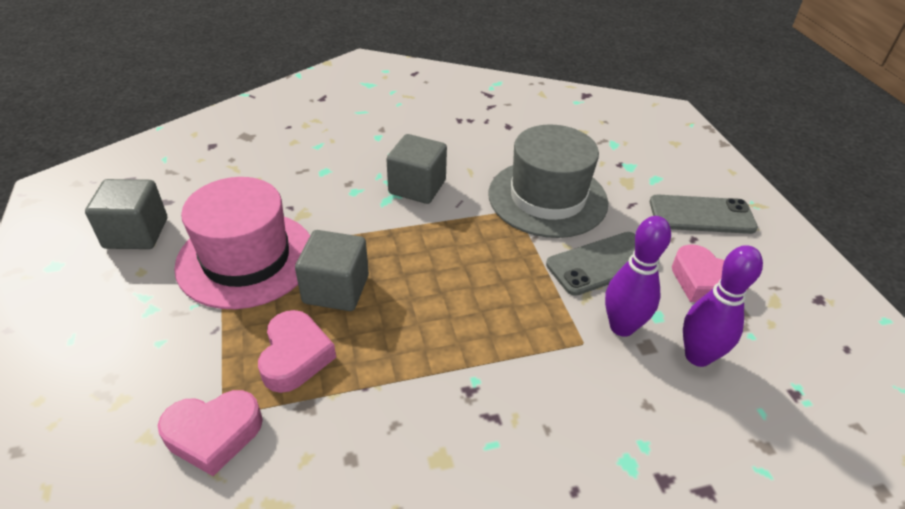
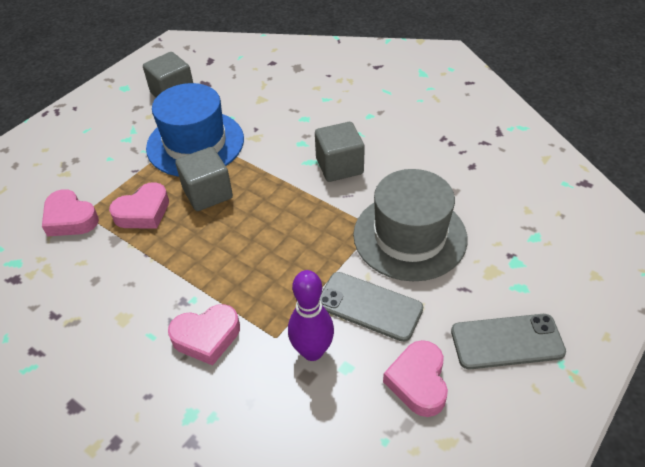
camera: 55 degrees right, 5 degrees up
(246, 258) = (195, 143): pink hat -> blue hat
(537, 395) = (206, 337): none -> pink heart
(697, 356) = (325, 413): purple bowling pin -> none
(701, 215) = (507, 341): grey phone -> grey phone turned 60 degrees counterclockwise

